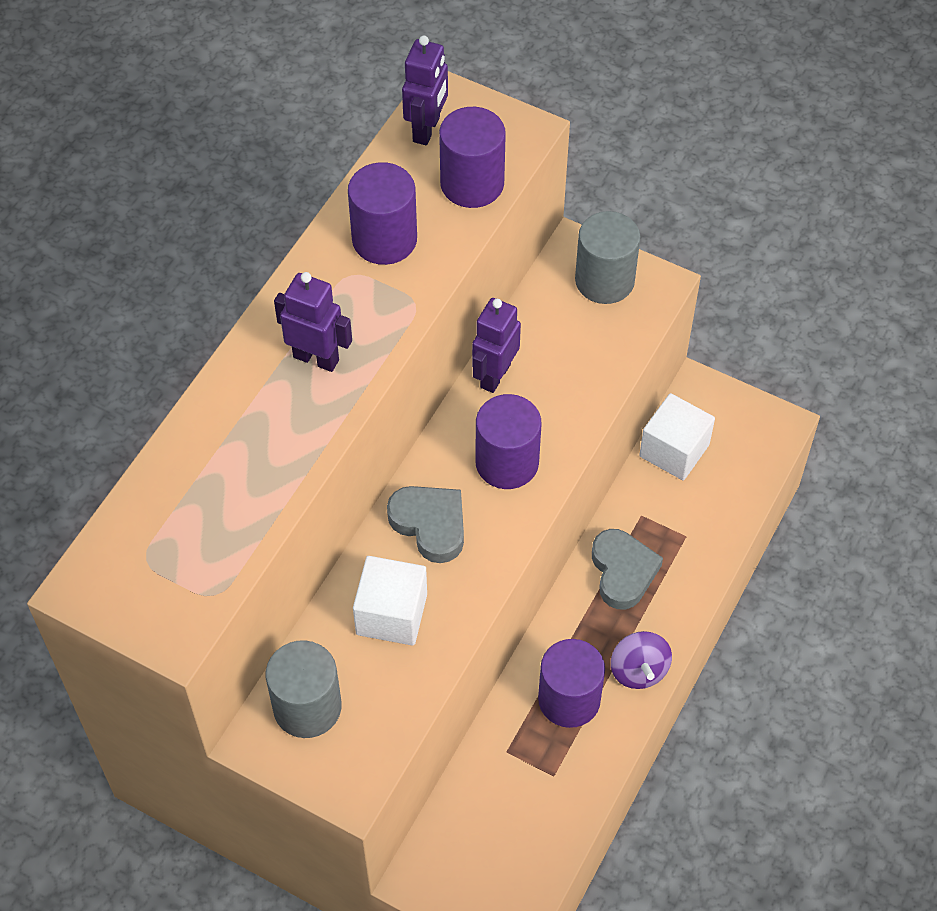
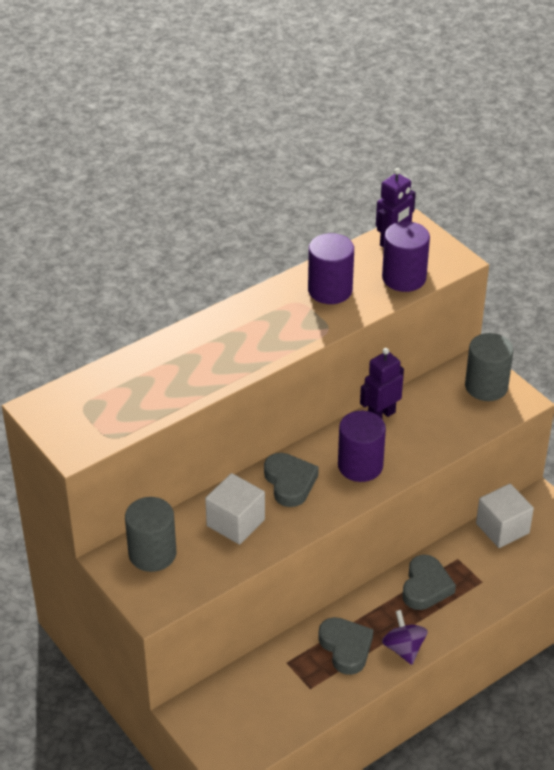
camera: 25 degrees right, 15 degrees down
(316, 358) = (249, 338): purple robot -> none
(569, 699) = (346, 648): purple cylinder -> grey heart
(639, 670) = (403, 648): purple spinning top -> purple spinning top turned 150 degrees clockwise

